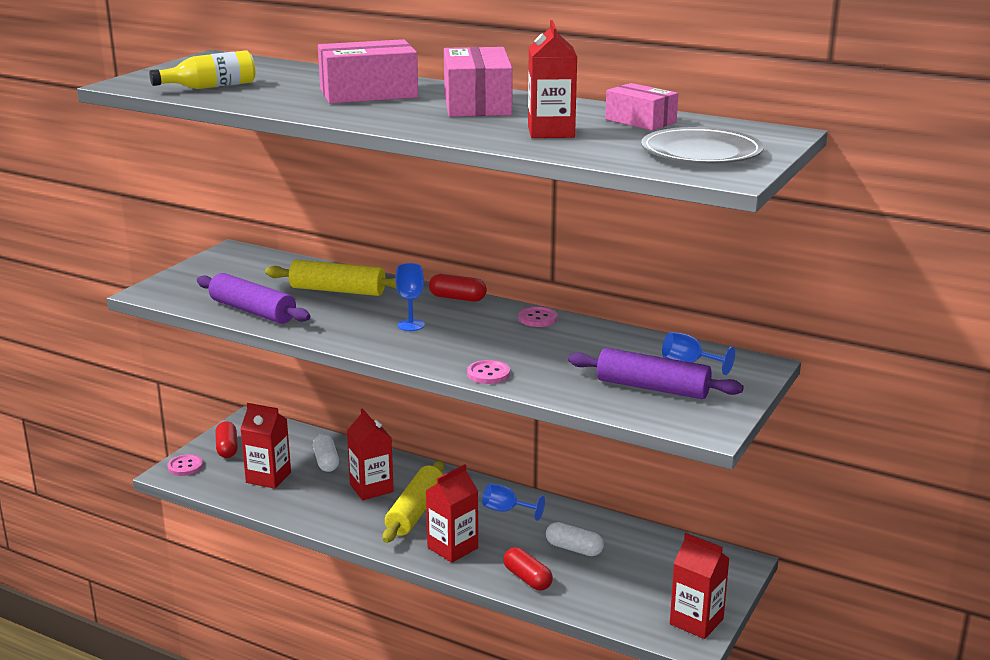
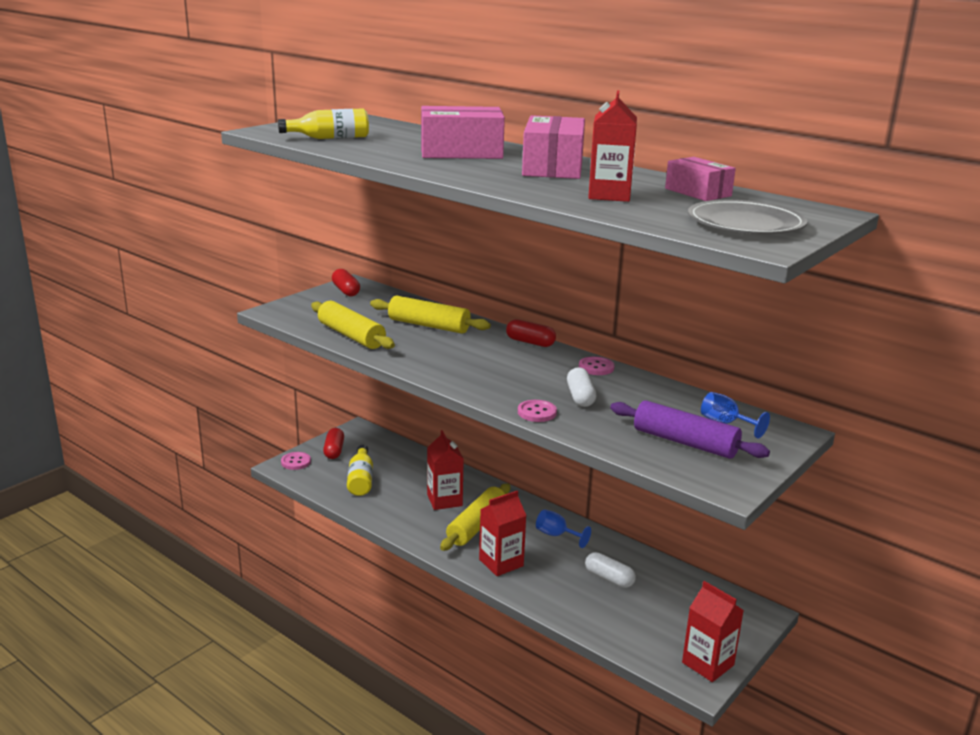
camera: 10 degrees right, 0 degrees up
(252, 311) = (351, 336): purple rolling pin -> yellow rolling pin
(268, 477) = (361, 480): red carton -> yellow bottle
(326, 462) = (412, 472): white capsule -> white capsule (580, 397)
(411, 325) = (482, 362): blue goblet -> none
(527, 578) = (560, 600): red capsule -> red capsule (346, 291)

